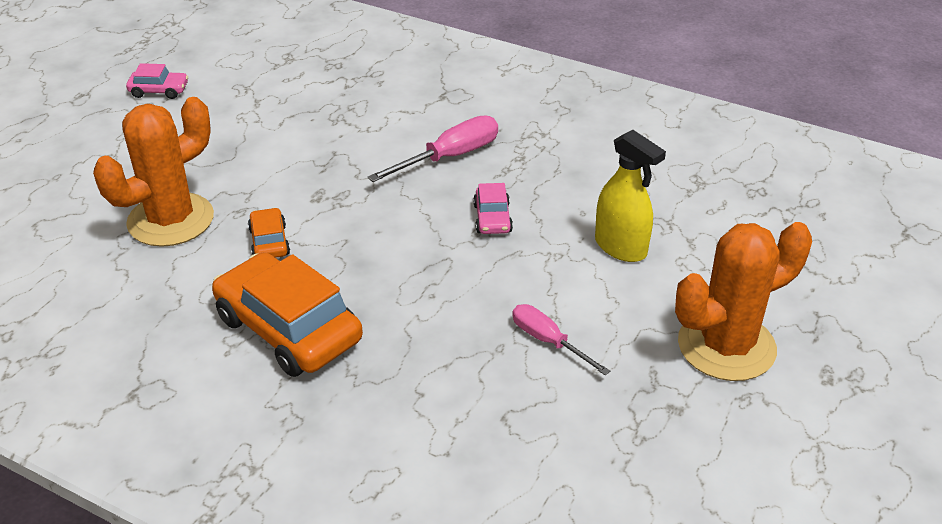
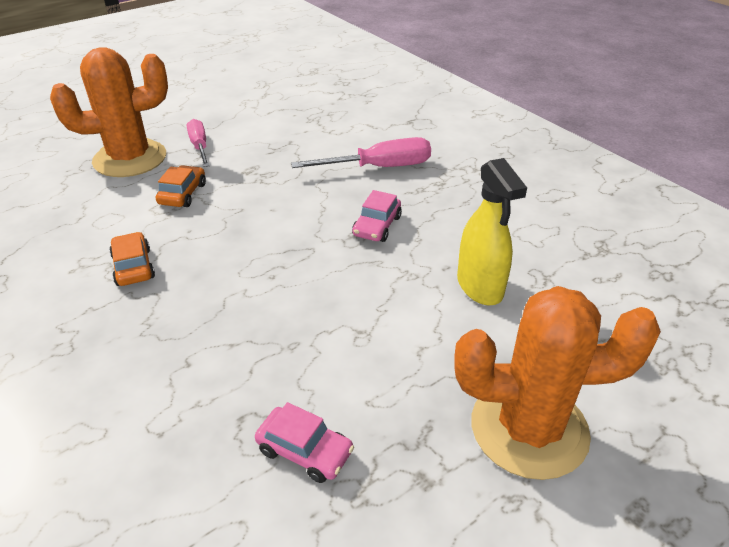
camera: 25 degrees right, 0 degrees up
(159, 91) = (205, 73): pink car -> pink car (304, 451)
(288, 329) = (133, 267): orange car -> orange car, size x0.47
(548, 341) = (342, 355): pink screwdriver -> pink screwdriver (199, 147)

